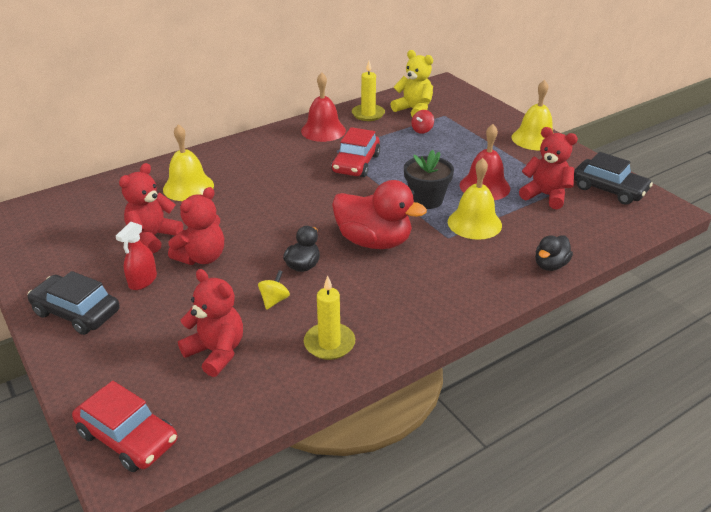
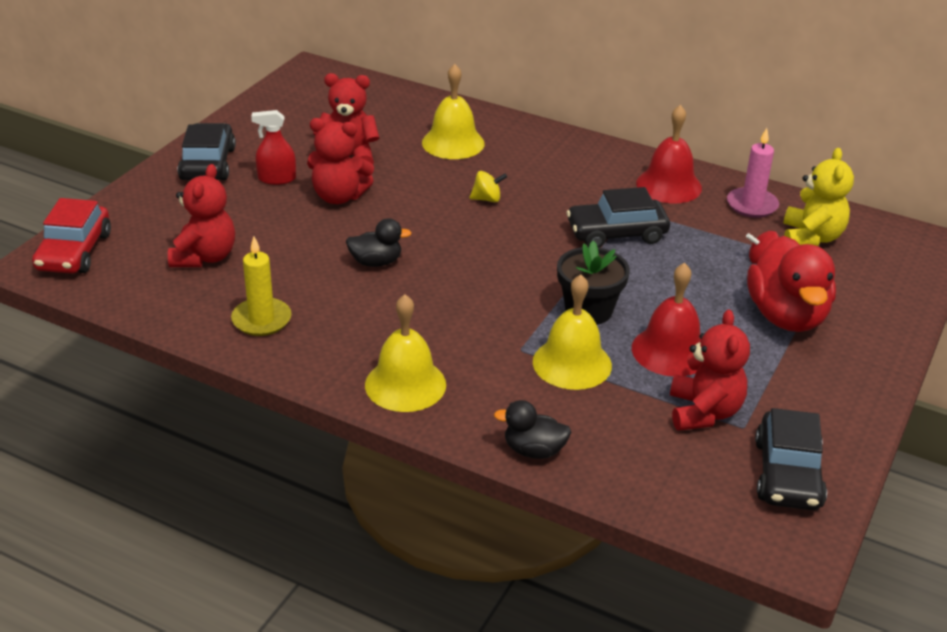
camera: 60 degrees right, 0 degrees up
(274, 300) = (304, 263): yellow spinning top -> yellow spinning top (487, 199)
(356, 163) = (616, 233): red car -> black car
(368, 114) = (752, 205): yellow candle -> pink candle
(374, 241) = (462, 296): red duck -> red duck (786, 316)
(534, 139) = (859, 367): yellow bell -> yellow bell (405, 384)

